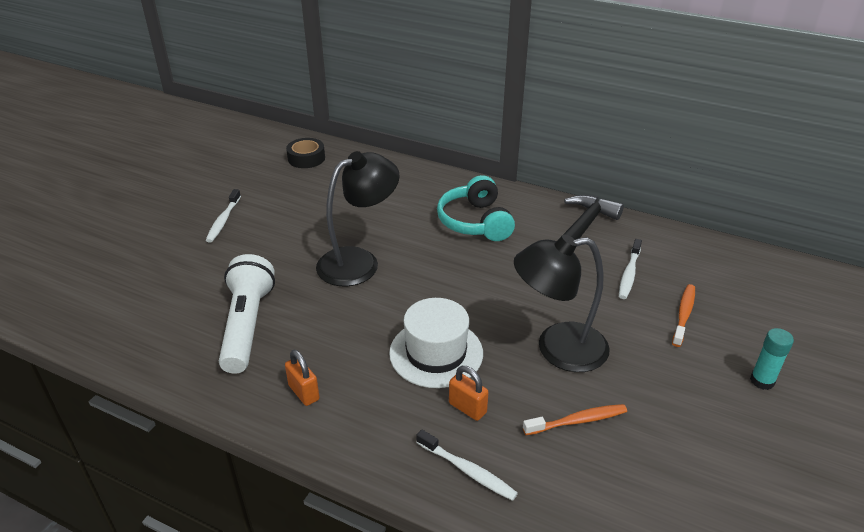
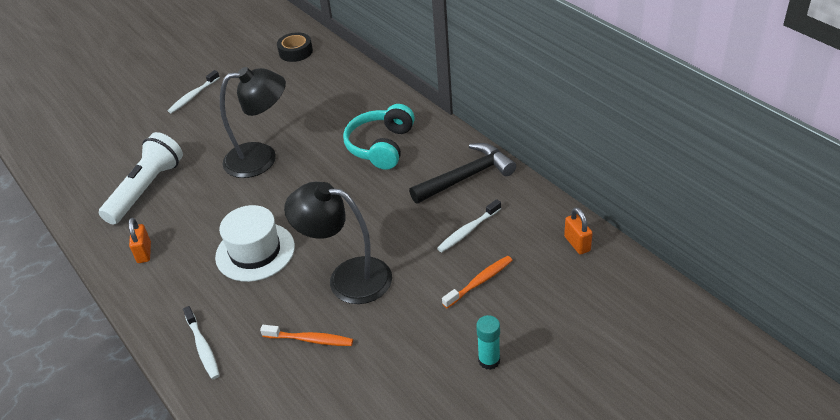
camera: 30 degrees right, 5 degrees up
(467, 408) = (241, 302): orange padlock -> orange padlock (577, 244)

